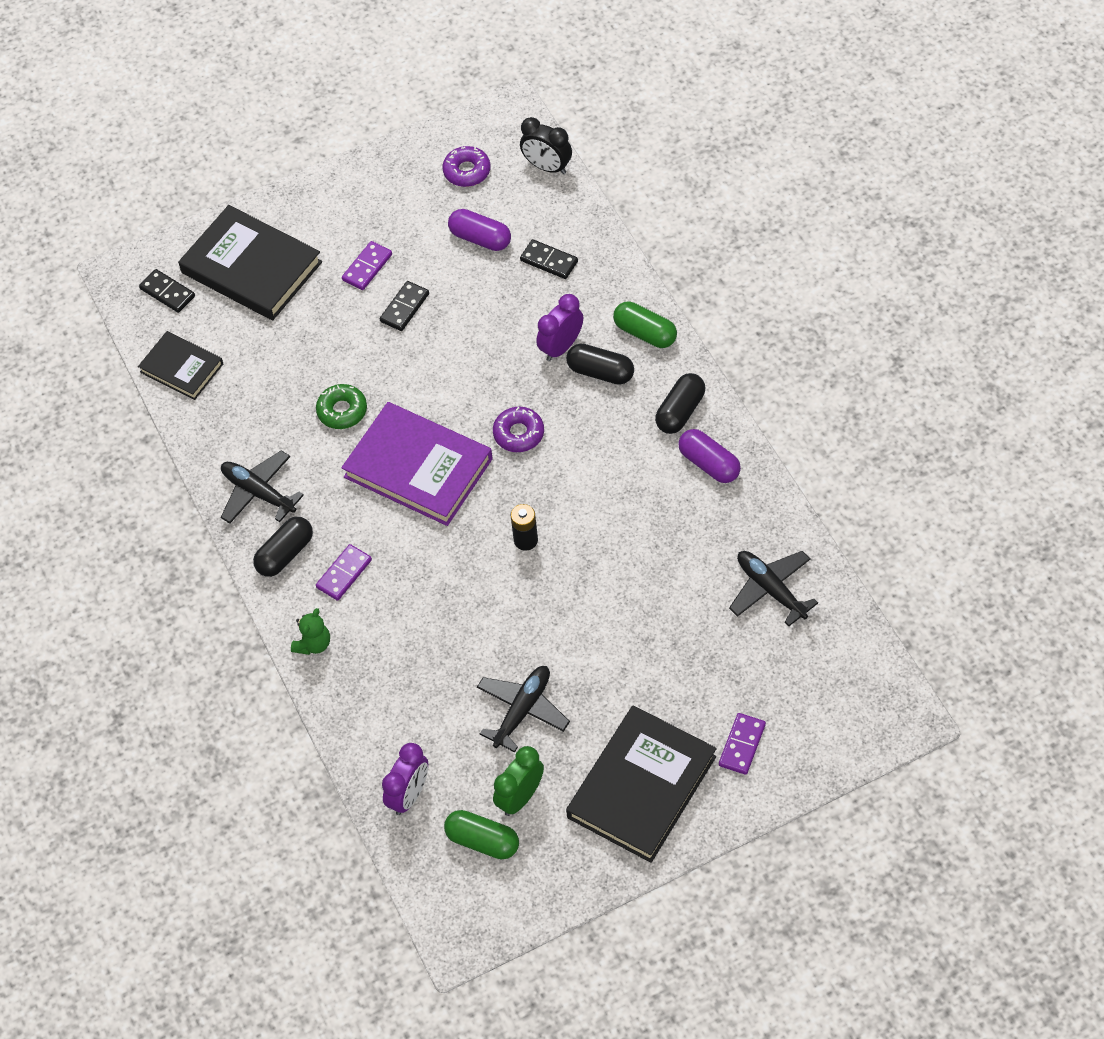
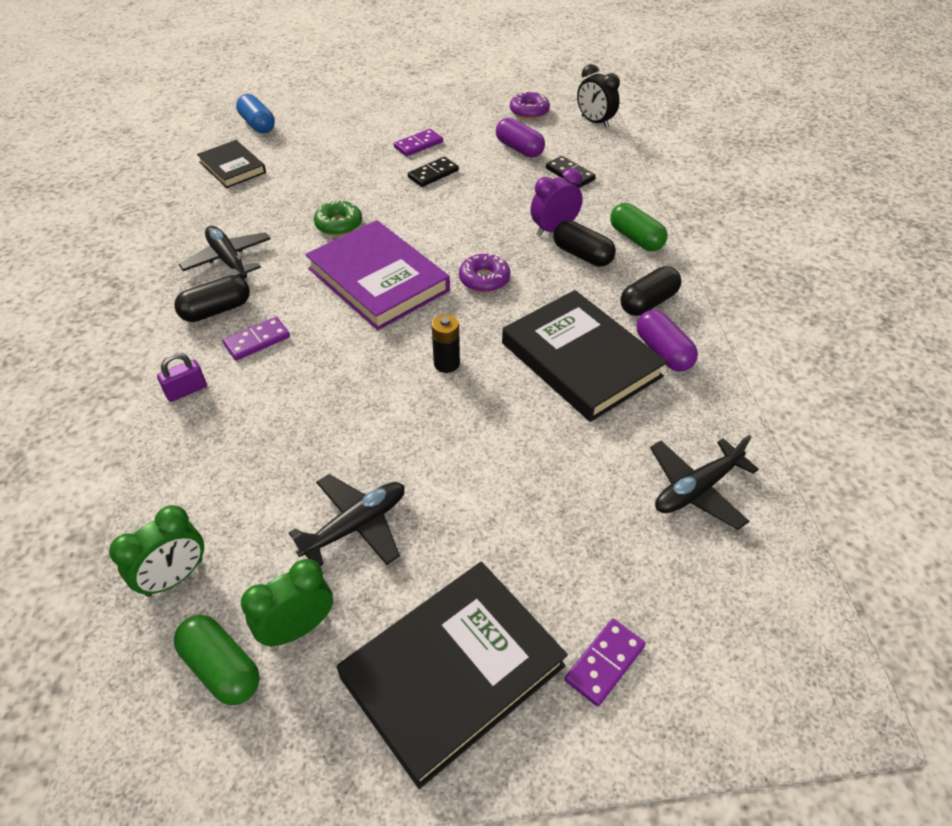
camera: 15 degrees right, 10 degrees down
(167, 292) = (257, 125): black domino -> blue capsule
(251, 267) = (330, 125): black book -> black book (580, 359)
(313, 644) = (186, 390): green teddy bear -> purple padlock
(409, 795) = (175, 577): purple clock -> green clock
(771, 589) = (696, 489): black plane -> black plane turned 105 degrees counterclockwise

